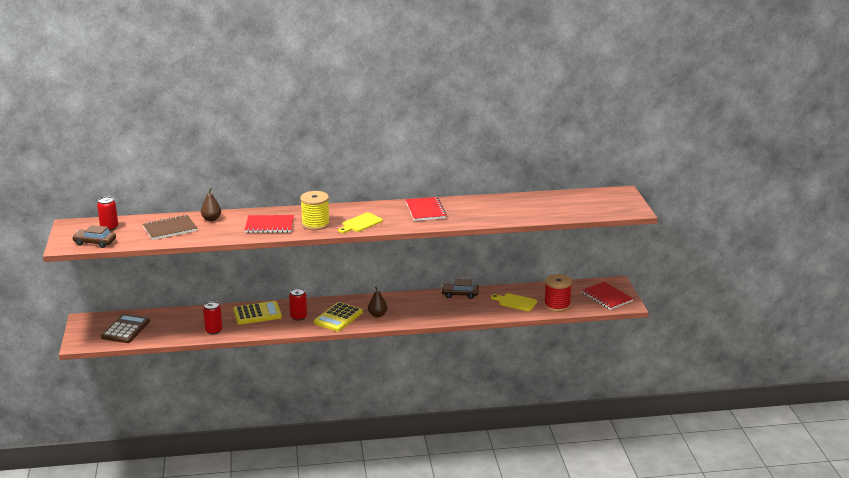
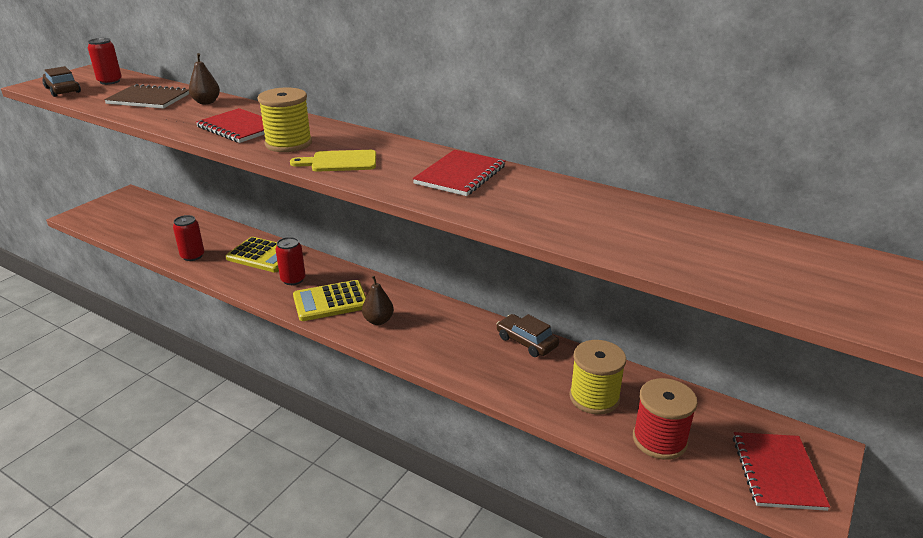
camera: 40 degrees right, 5 degrees up
(125, 329) = (134, 218): brown calculator -> none
(515, 302) = (594, 397): yellow cutting board -> yellow spool

